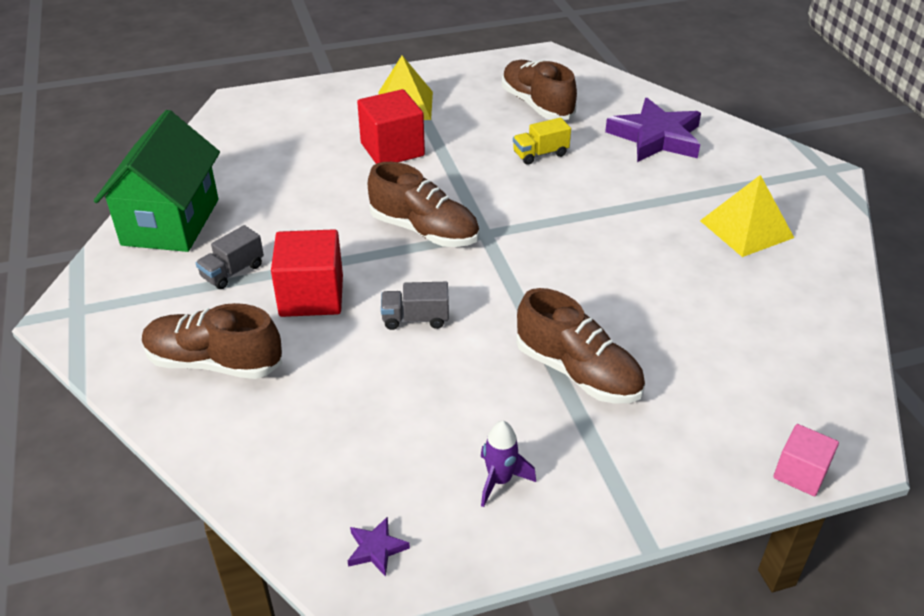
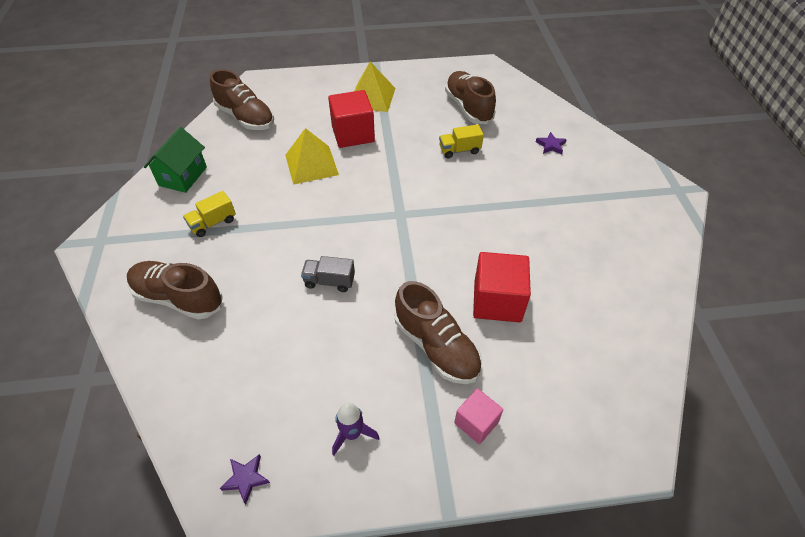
camera: 10 degrees right, 10 degrees up
(171, 222) = (183, 176): green house -> green house, size x0.63
(233, 271) = (213, 223): grey truck -> yellow truck
(311, 296) = (261, 251): red cube -> red cube (497, 301)
(424, 231) = (357, 206): brown shoe -> brown shoe (246, 117)
(656, 137) = (550, 145): purple star -> purple star, size x0.41
(746, 229) = (600, 235): yellow pyramid -> yellow pyramid (311, 164)
(800, 473) = (586, 467): pink cube -> pink cube (476, 422)

